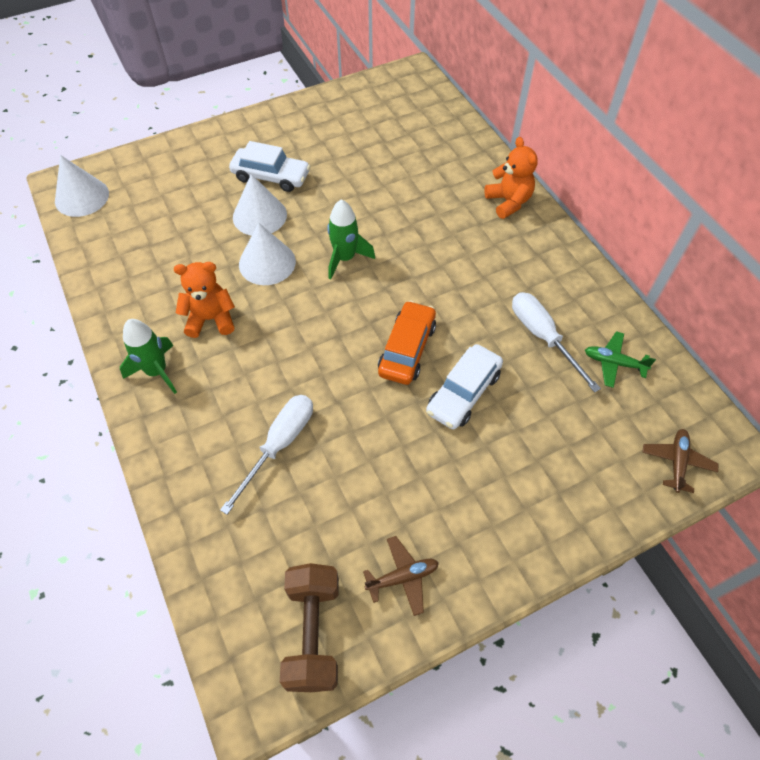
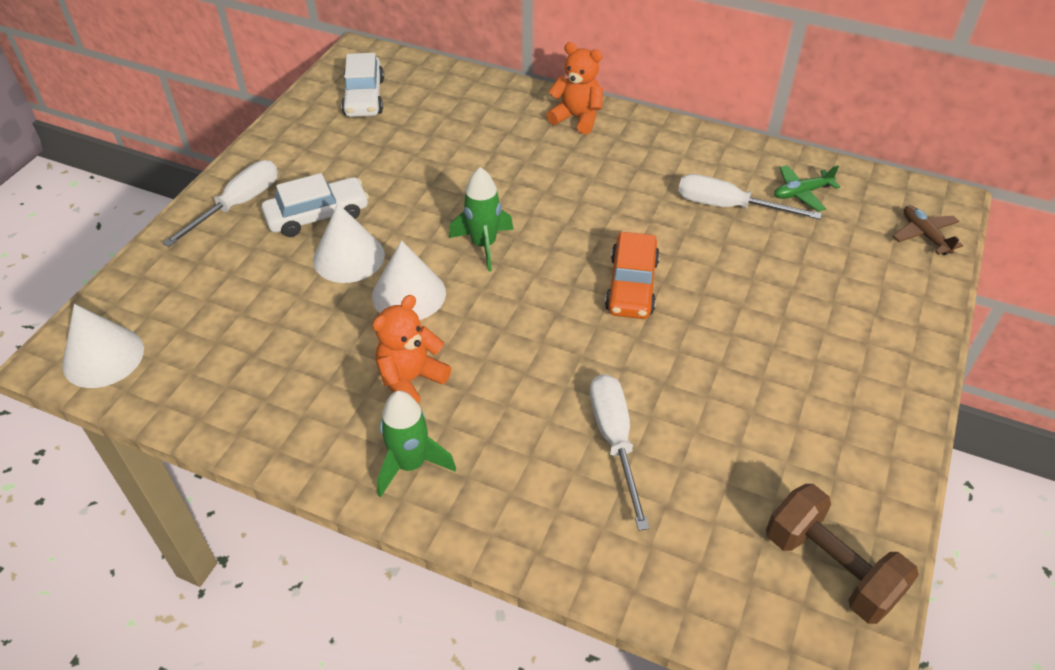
camera: 40 degrees left, 10 degrees down
(236, 142) = (238, 205): none -> white screwdriver
(402, 577) = (844, 465): brown plane -> none
(407, 349) = (631, 285): orange car -> orange car turned 150 degrees counterclockwise
(463, 393) = (719, 289): white car -> white car (364, 97)

